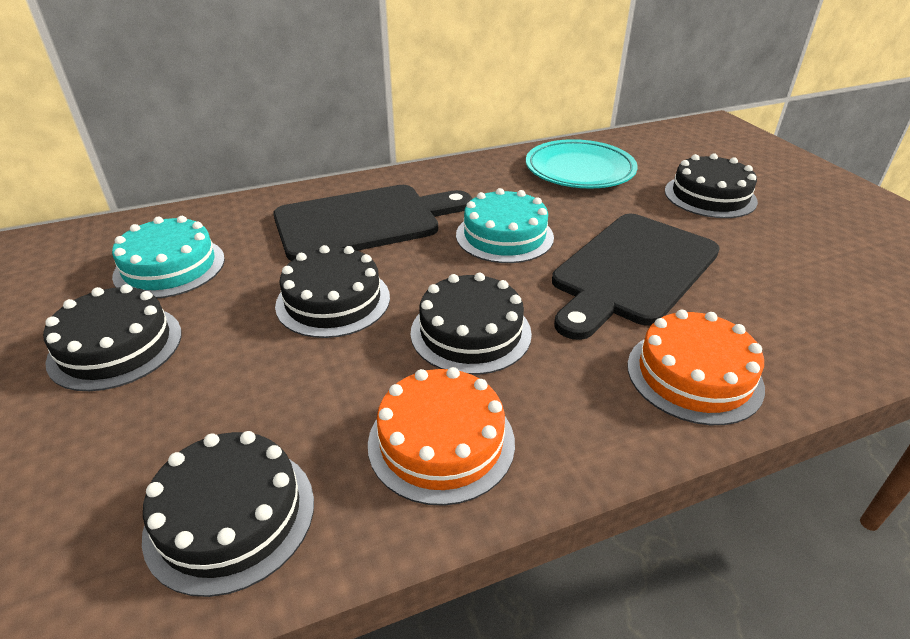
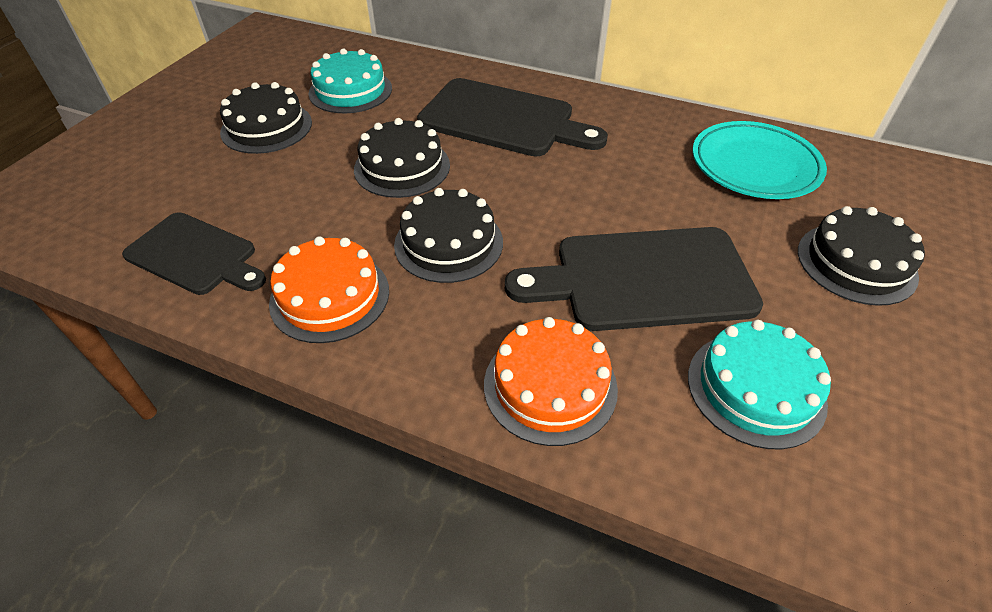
camera: 45 degrees right, 10 degrees up
(230, 516) = (195, 255): black cake -> black cutting board
(504, 236) = (586, 187): turquoise cake -> turquoise cake (755, 388)

